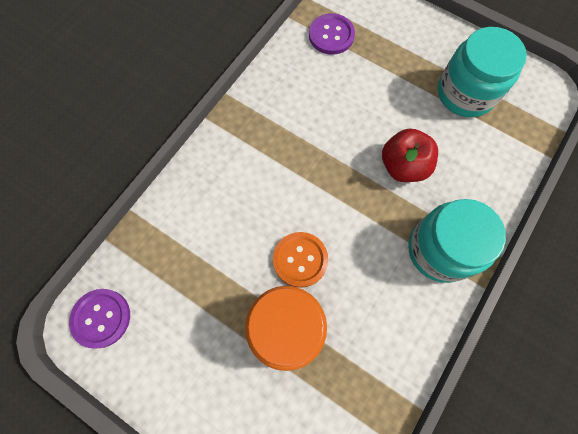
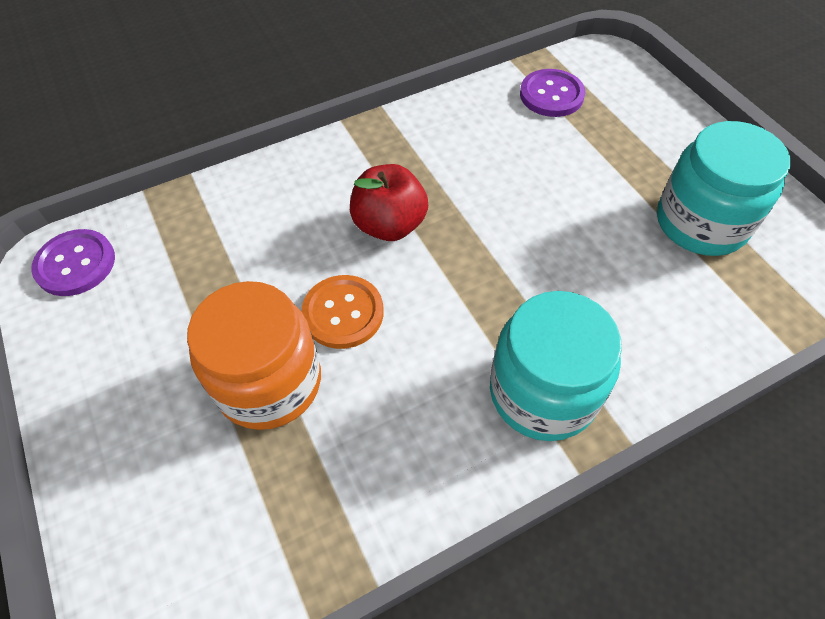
camera: 30 degrees right, 15 degrees down
(403, 166) = (554, 269): red apple -> red apple (389, 225)

